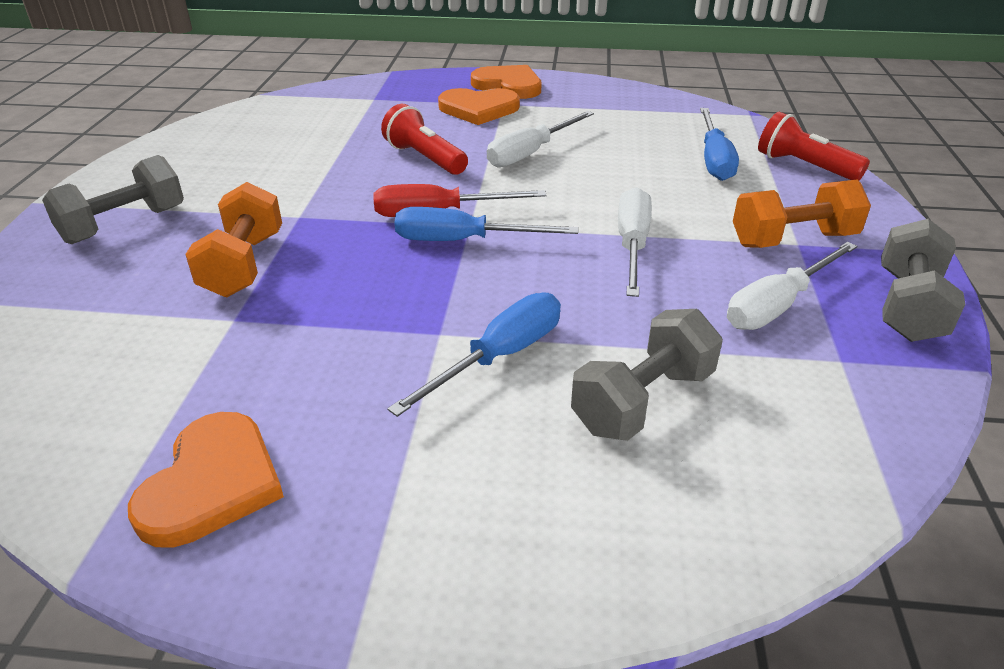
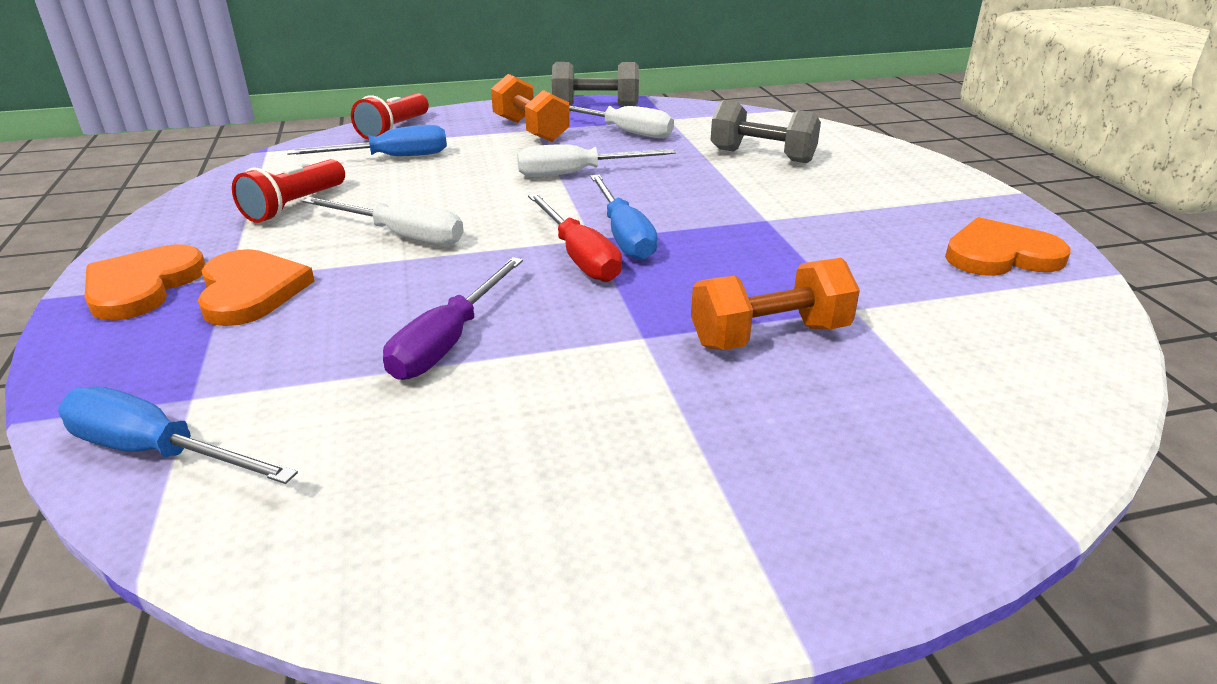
camera: 110 degrees left, 5 degrees down
(124, 225) = (777, 476): grey dumbbell -> none
(362, 156) = (449, 341): none -> purple screwdriver
(425, 158) = (439, 294): red flashlight -> red flashlight (294, 206)
(499, 357) = (769, 196): blue screwdriver -> blue screwdriver (157, 452)

